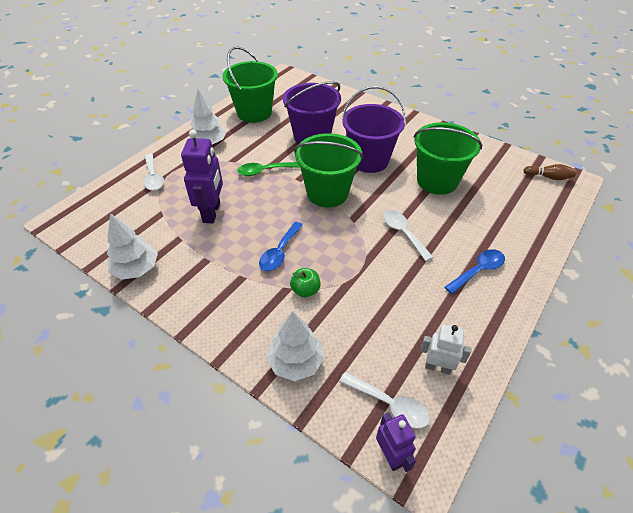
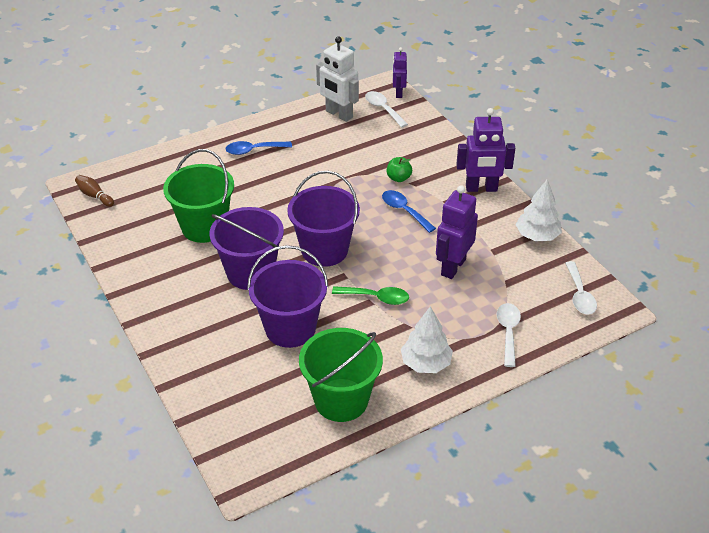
camera: 155 degrees left, 5 degrees down
(208, 309) = (481, 188): none -> purple robot
(279, 252) = (404, 211): blue spoon -> blue spoon turned 90 degrees counterclockwise
(295, 362) = (430, 142): white tree -> none
(327, 193) = (324, 250): green bucket -> purple bucket
(403, 233) = (285, 192): white spoon -> white spoon (579, 295)
(437, 367) = (339, 114): white robot -> white robot, size x1.64

